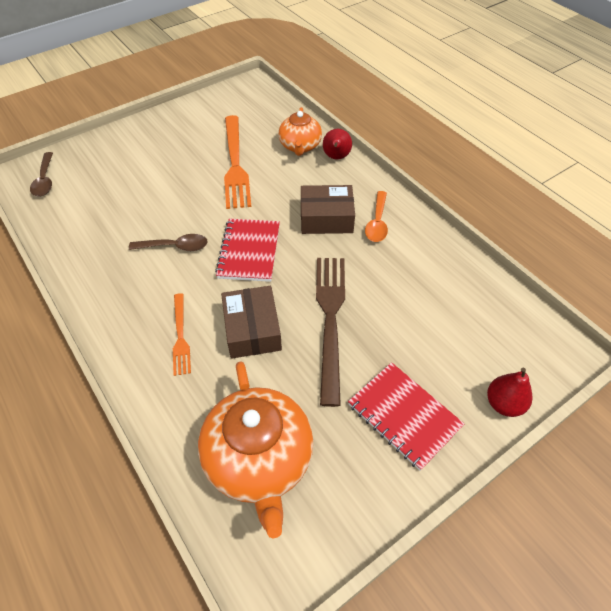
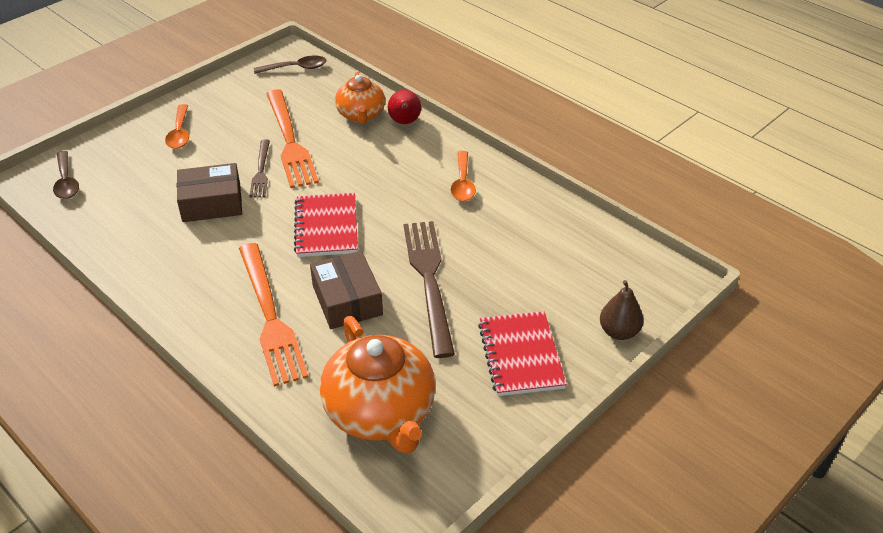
camera: 10 degrees left, 10 degrees down
(147, 146) = (179, 133): none -> orange spoon
(175, 247) = (241, 232): brown spoon -> brown spoon (296, 68)
(180, 336) = (270, 316): orange fork -> orange fork, size x1.86
(205, 189) = (261, 171): none -> brown fork
(326, 218) = (405, 185): brown box -> brown box (211, 203)
(404, 415) = (521, 355): red notebook -> red notebook turned 45 degrees clockwise
(503, 404) = (619, 332): red pear -> brown pear

